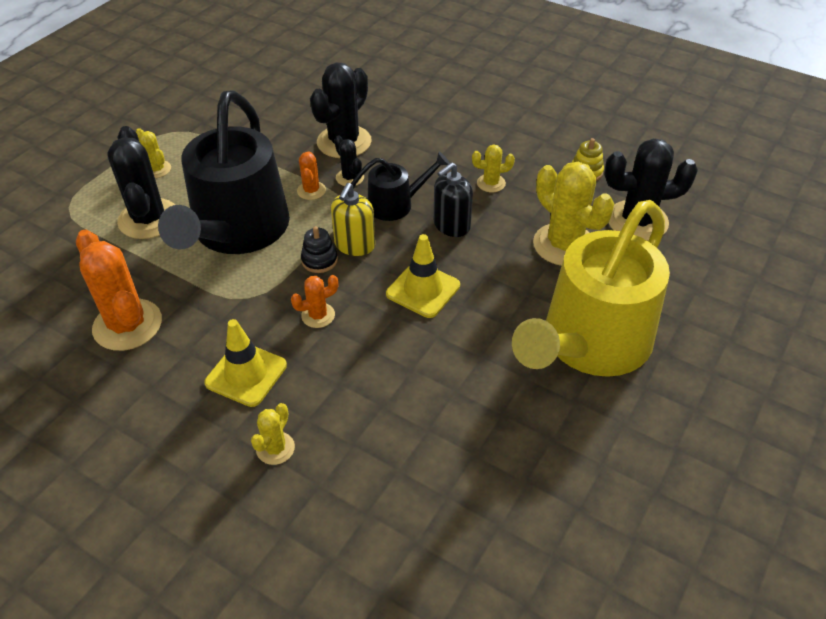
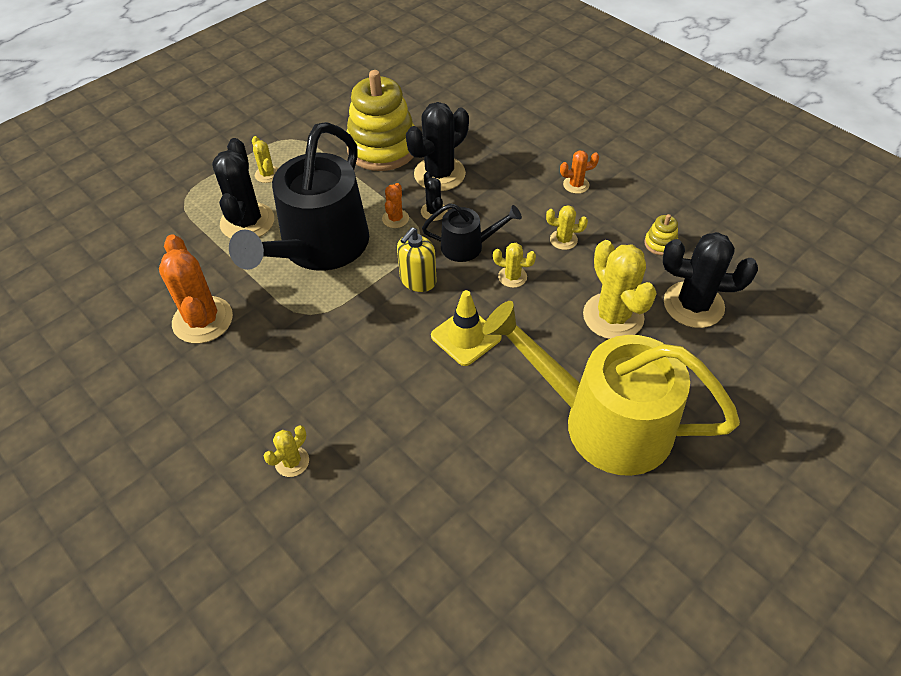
camera: 15 degrees right, 5 degrees up
(246, 374) = (287, 387): yellow traffic cone -> none
(275, 126) = (382, 148): none -> yellow stacking toy
(318, 315) = (365, 343): orange cactus -> orange cactus (576, 185)
(319, 260) = (382, 289): black stacking toy -> none
(451, 225) = (512, 277): black soap dispenser -> yellow cactus
(590, 343) = (604, 422): yellow watering can -> yellow watering can turned 60 degrees clockwise

